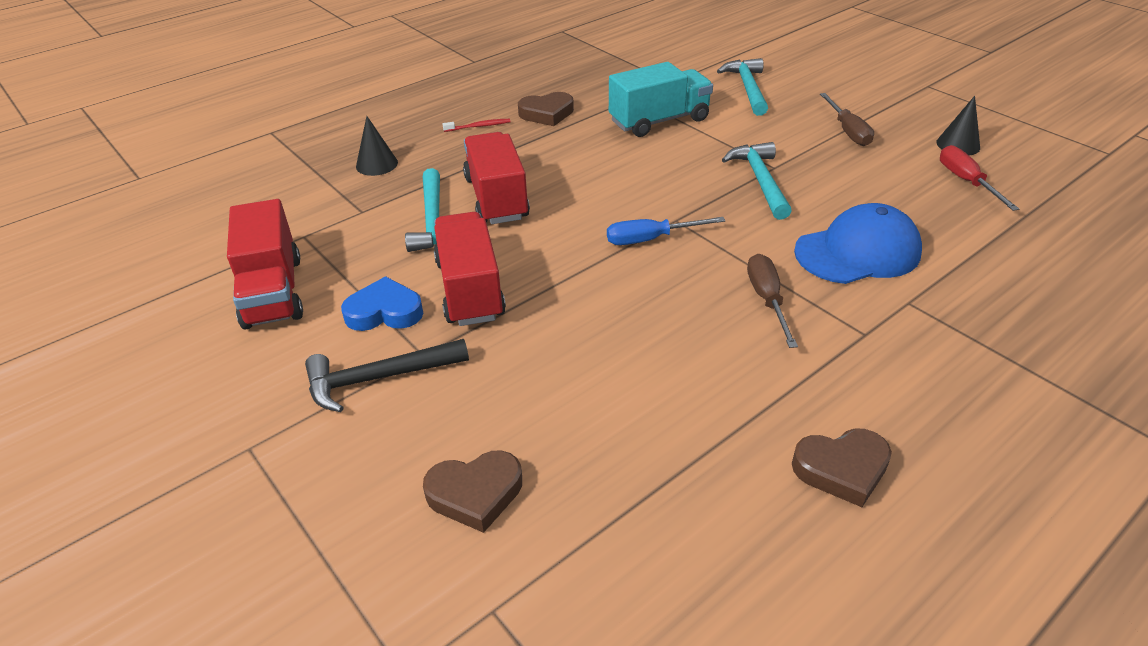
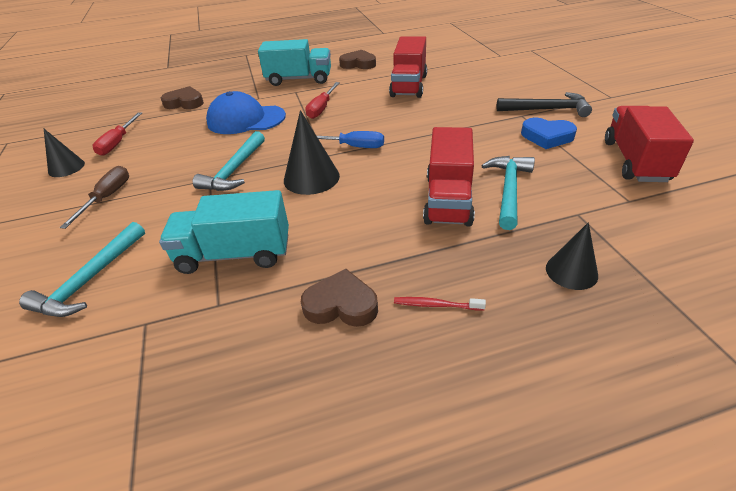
camera: 155 degrees left, 0 degrees up
(470, 289) = (488, 139): red truck -> red truck (409, 86)
(475, 493) = (501, 74): brown heart -> brown heart (185, 103)
(662, 190) = (311, 178): none -> black cone
(767, 300) = (322, 108): brown screwdriver -> red screwdriver
(906, 373) = (299, 79): none -> turquoise truck

